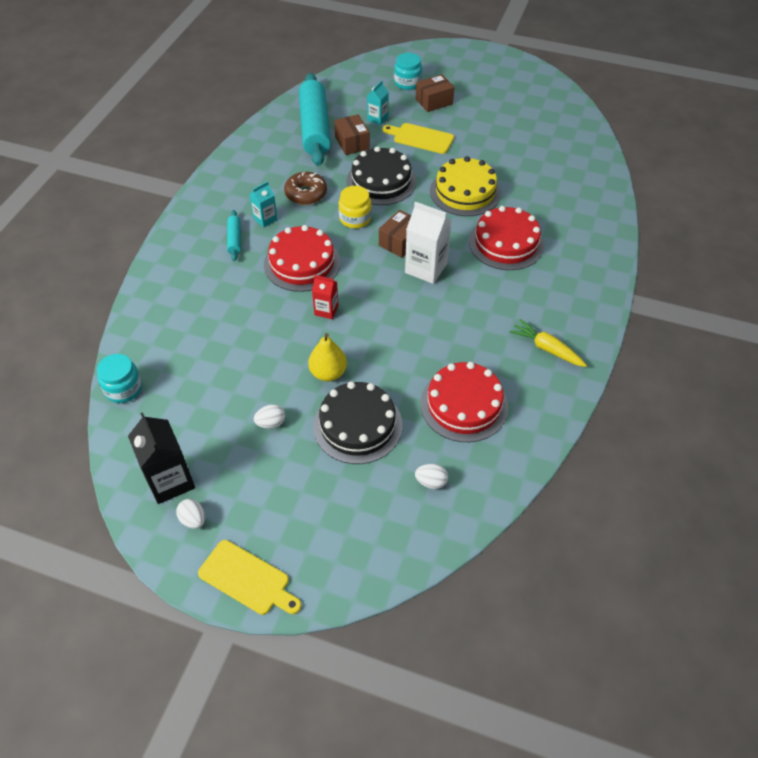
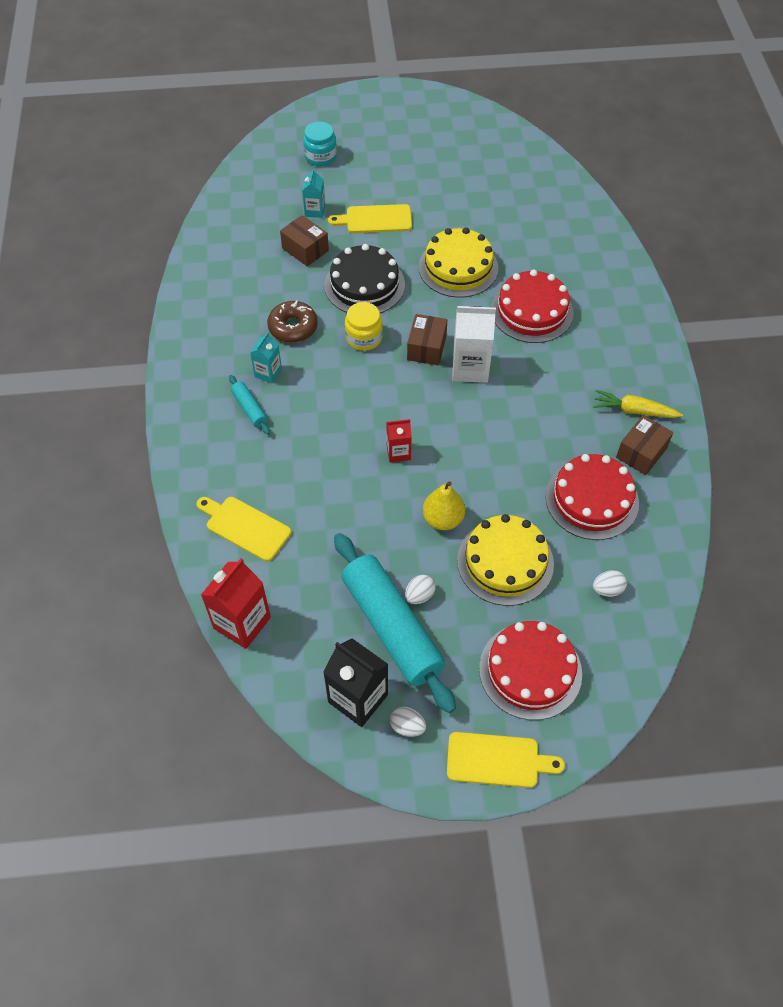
camera: 25 degrees left, 5 degrees up
(123, 389) = (242, 623): turquoise jar -> red carton
(173, 321) = (245, 527): none -> yellow cutting board
(302, 263) = (340, 409): red cake -> red cake (530, 670)
(315, 128) = (253, 245): turquoise rolling pin -> turquoise rolling pin (392, 627)
(357, 425) = (505, 562): black cake -> yellow cake
(434, 101) = (363, 170): brown box -> brown box (641, 453)

